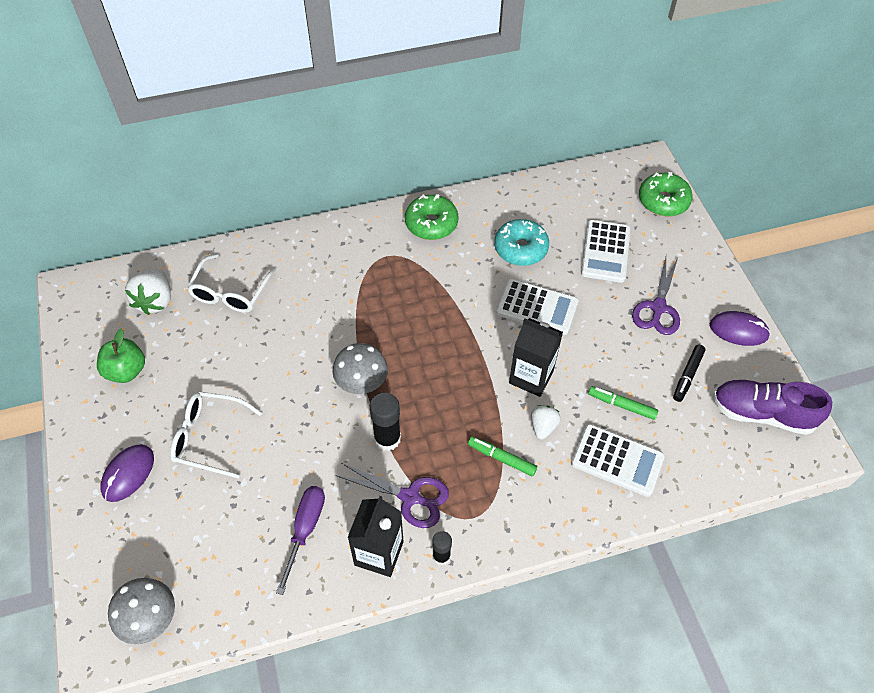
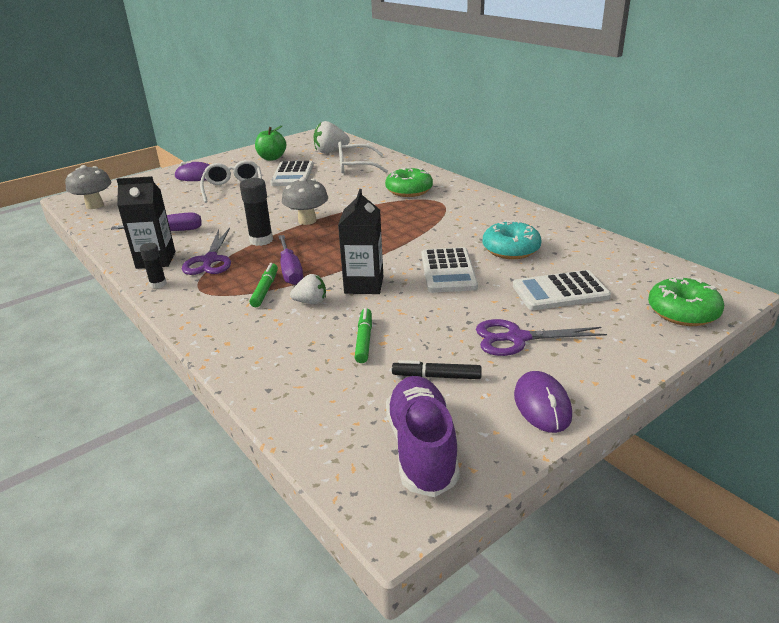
camera: 70 degrees right, 25 degrees down
(431, 223) = (493, 209): green donut -> green donut (409, 190)
(473, 428) = (290, 271): none -> purple screwdriver
(617, 460) = (292, 350): white calculator -> white calculator (292, 175)

